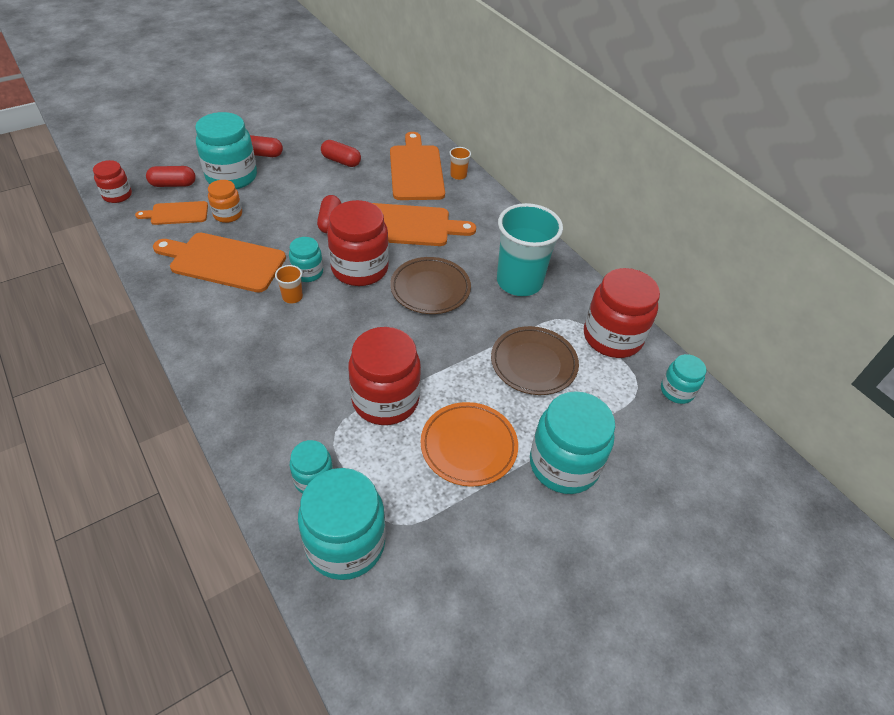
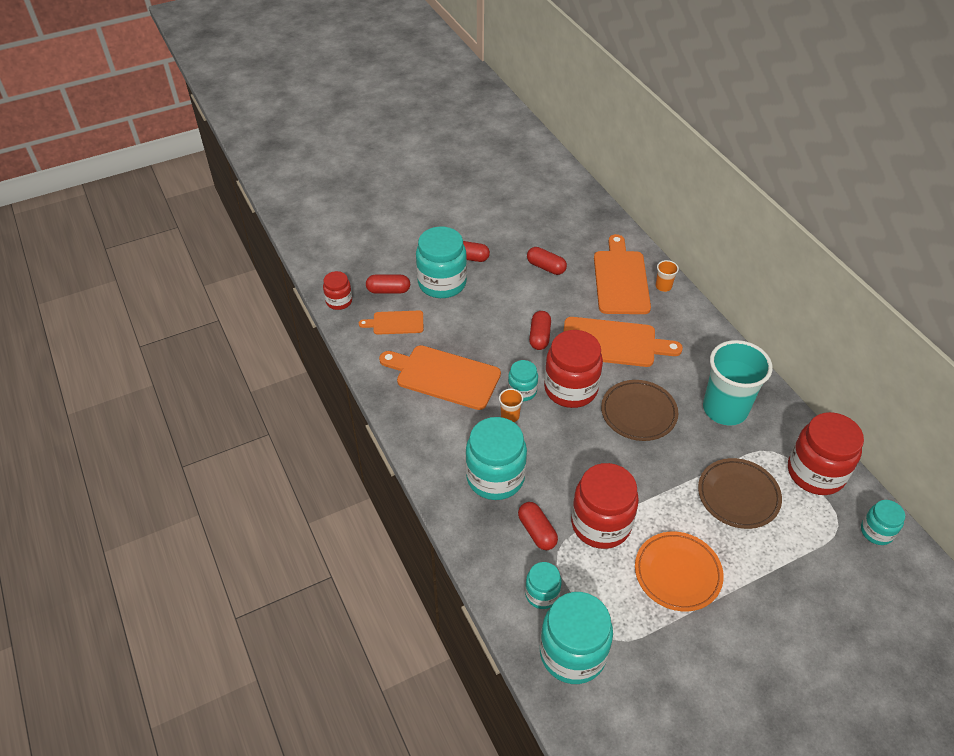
camera: 10 degrees right, 0 degrees up
(228, 214) = (442, 325): orange jar -> none
(313, 412) = (537, 531): none -> red capsule
(564, 465) = (765, 597): turquoise jar -> turquoise jar (495, 477)

